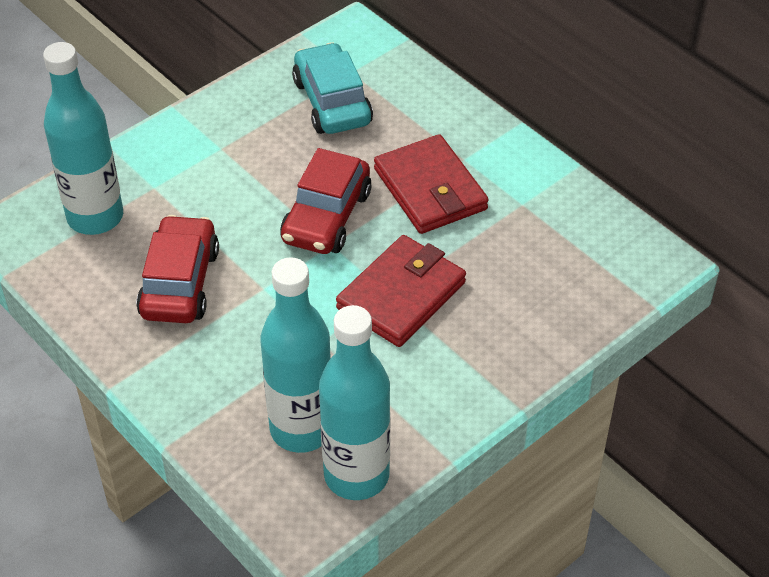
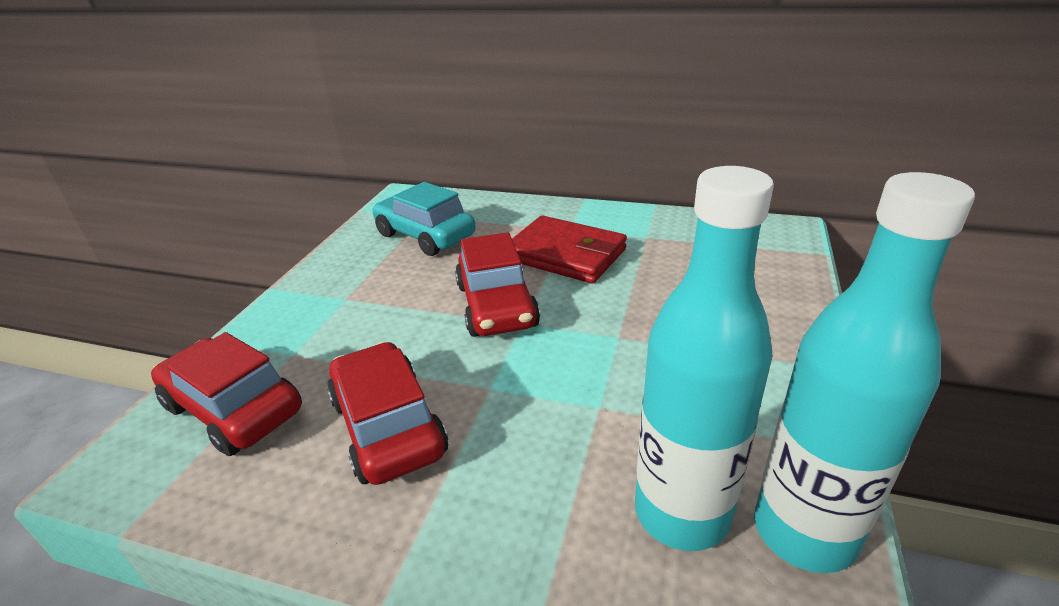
camera: 30 degrees left, 15 degrees down
(95, 217) = (234, 409): turquoise bottle -> red car
(401, 295) = (630, 332): red wallet -> none

